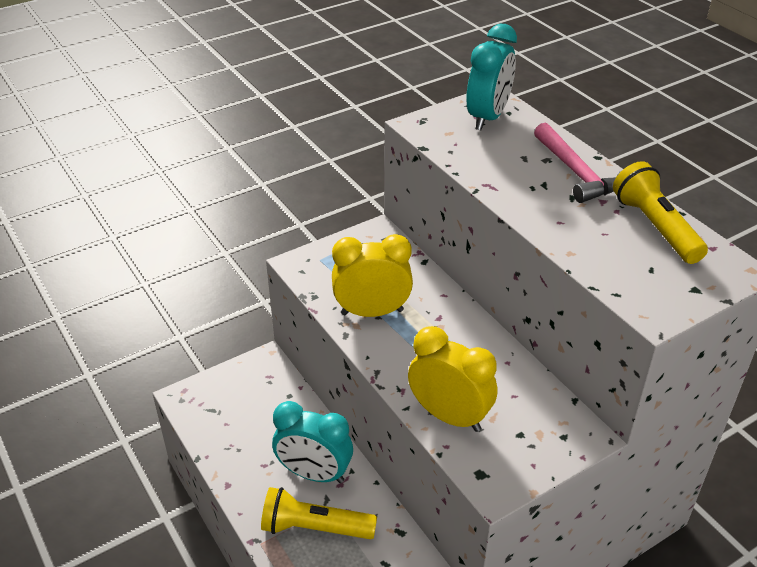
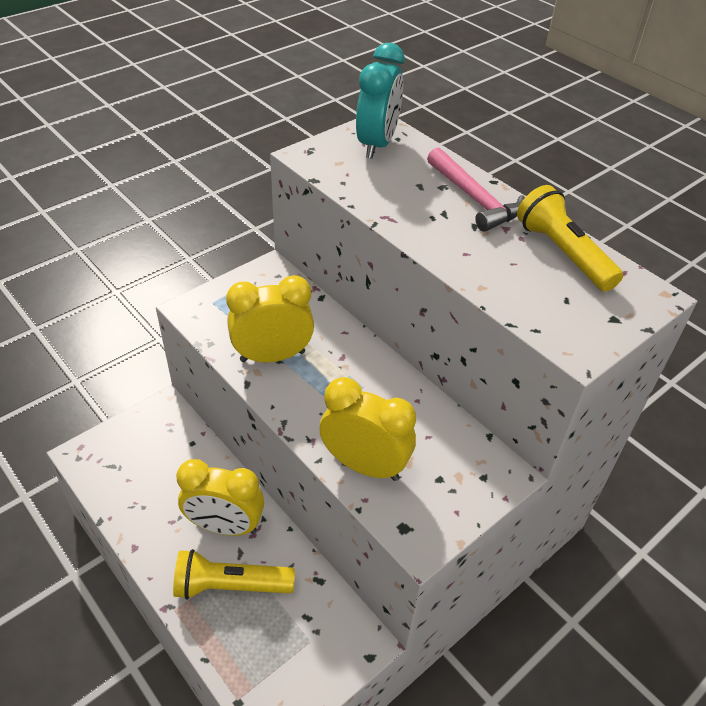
camera: 10 degrees left, 5 degrees up
(314, 474) = (225, 526): turquoise clock -> yellow clock

